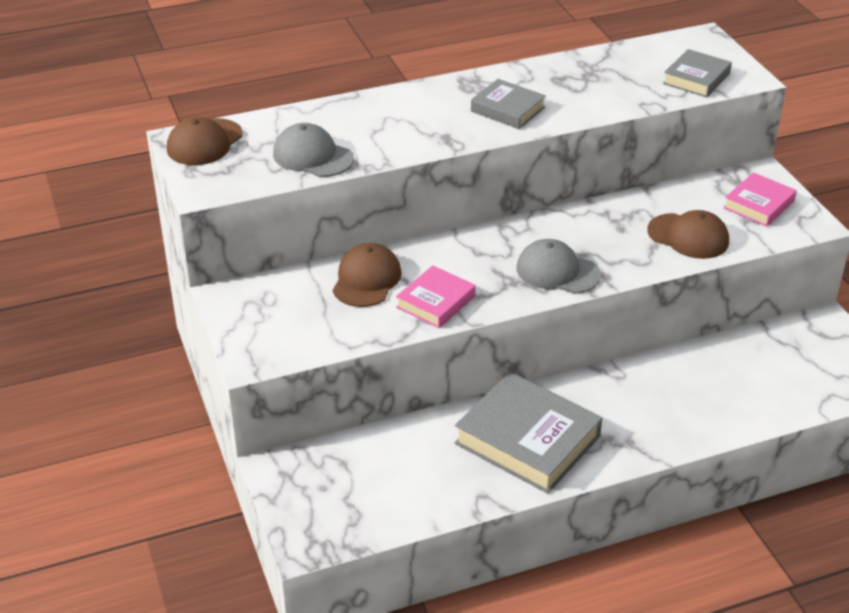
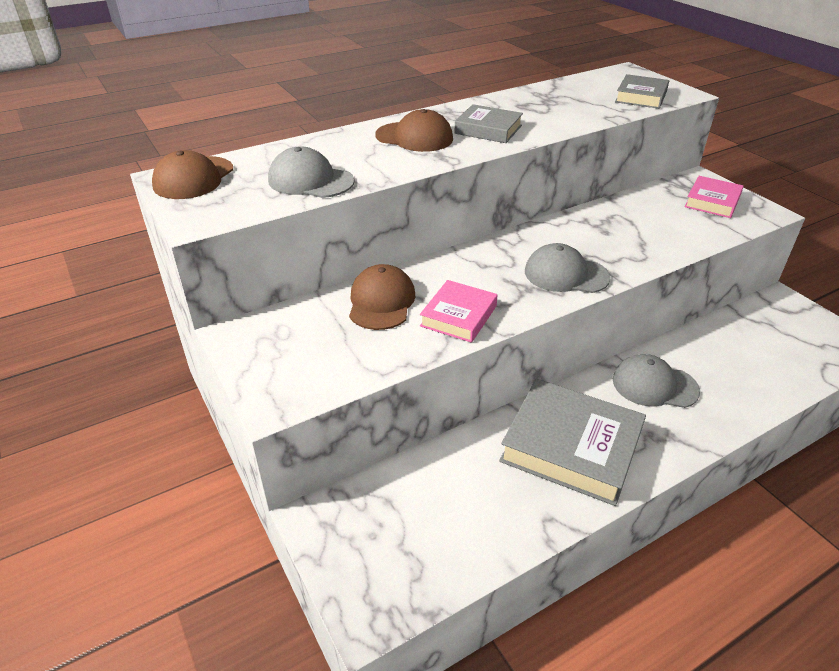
camera: 10 degrees left, 0 degrees up
(636, 394) = (654, 385): none -> grey cap
(688, 236) = (668, 232): brown cap -> brown cap (414, 137)

